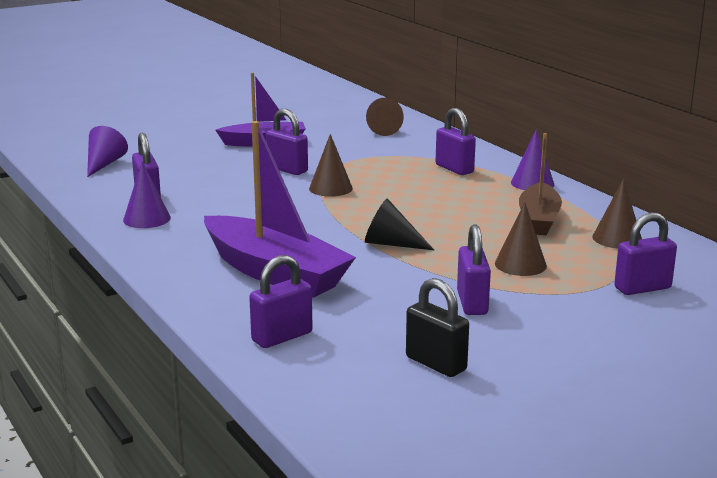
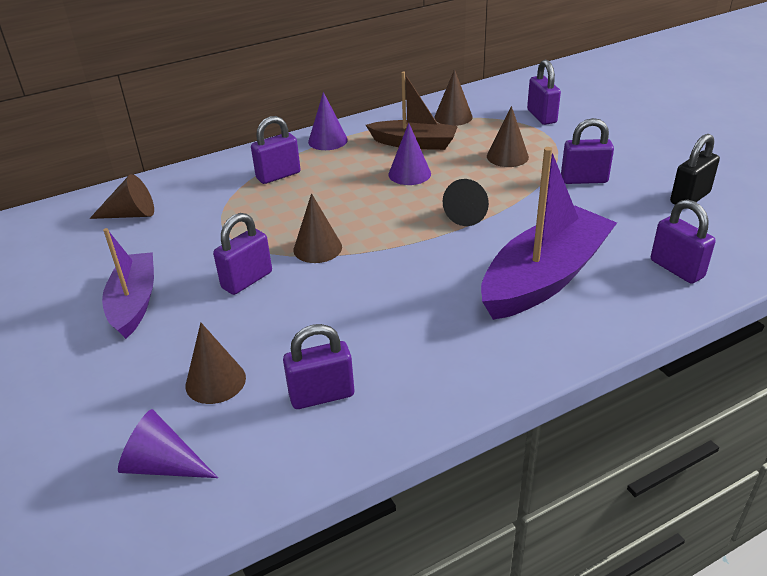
camera: 85 degrees left, 15 degrees up
(147, 219) = (399, 387): purple cone -> purple cone (409, 174)
(173, 170) = (215, 381): none -> brown cone

